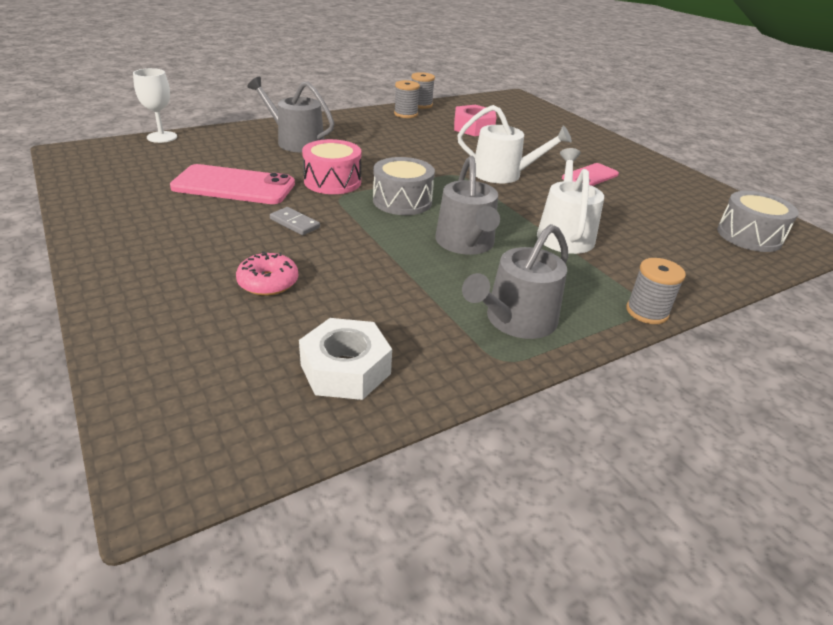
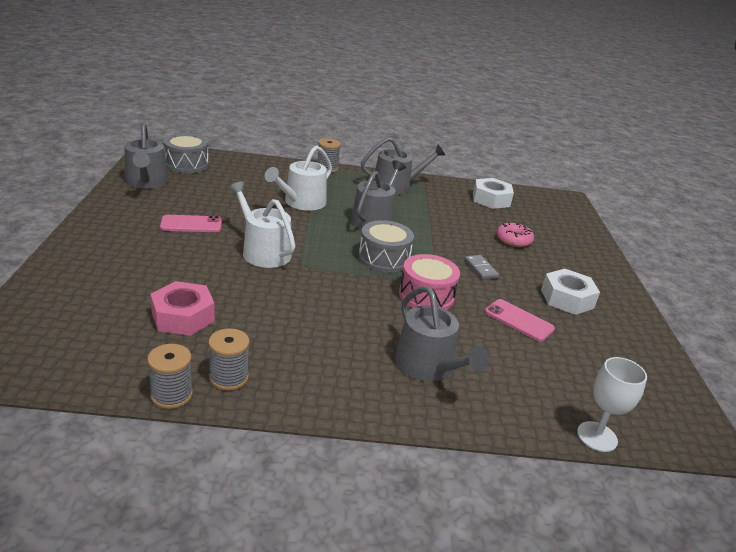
camera: 150 degrees left, 5 degrees down
(180, 221) = (567, 299): none -> white nut
(234, 186) = (519, 320): pink phone -> pink phone, size x0.60
(709, 199) = (146, 182): none -> grey watering can

